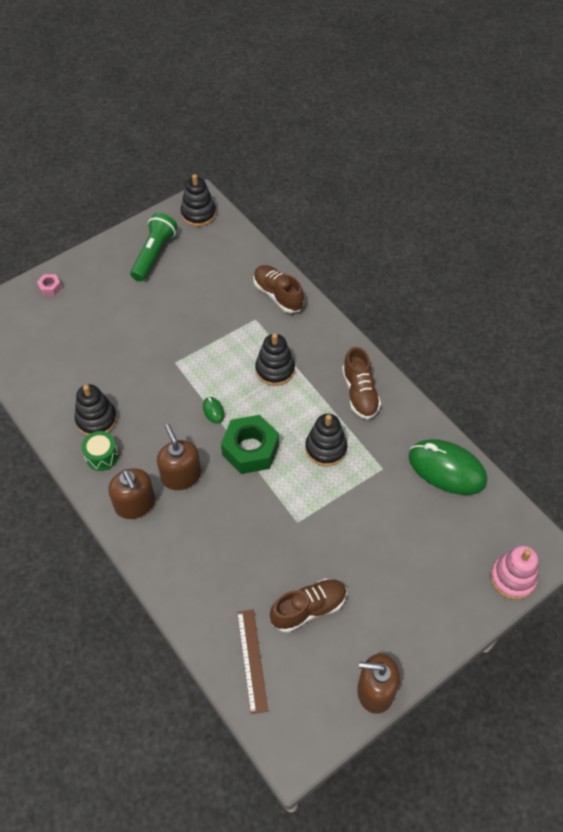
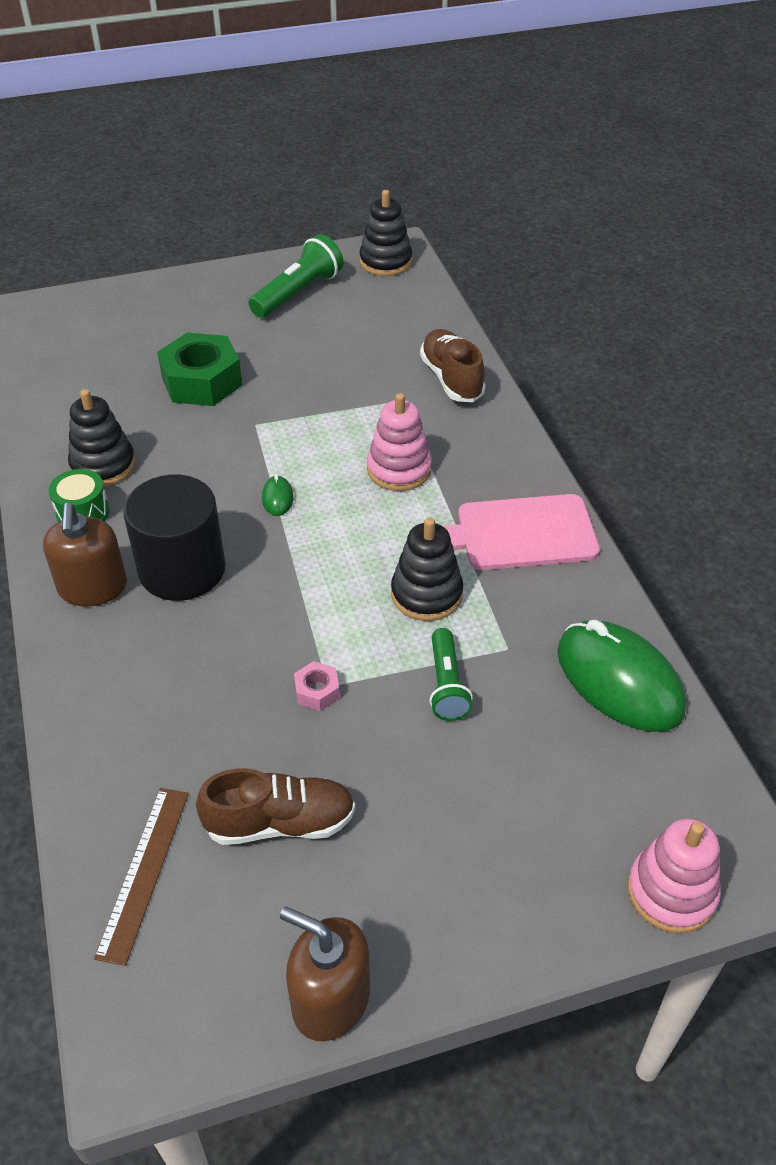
camera: 20 degrees right, 10 degrees down
(50, 287) = (136, 299): pink nut -> pink nut (317, 691)
(181, 476) = (182, 569): brown soap dispenser -> black cylinder
(250, 449) = (306, 563): green nut -> green nut (201, 381)
(275, 370) = (399, 469): black stacking toy -> pink stacking toy
(359, 501) = (446, 685): none -> green flashlight
(360, 393) = (519, 533): brown shoe -> pink cutting board

